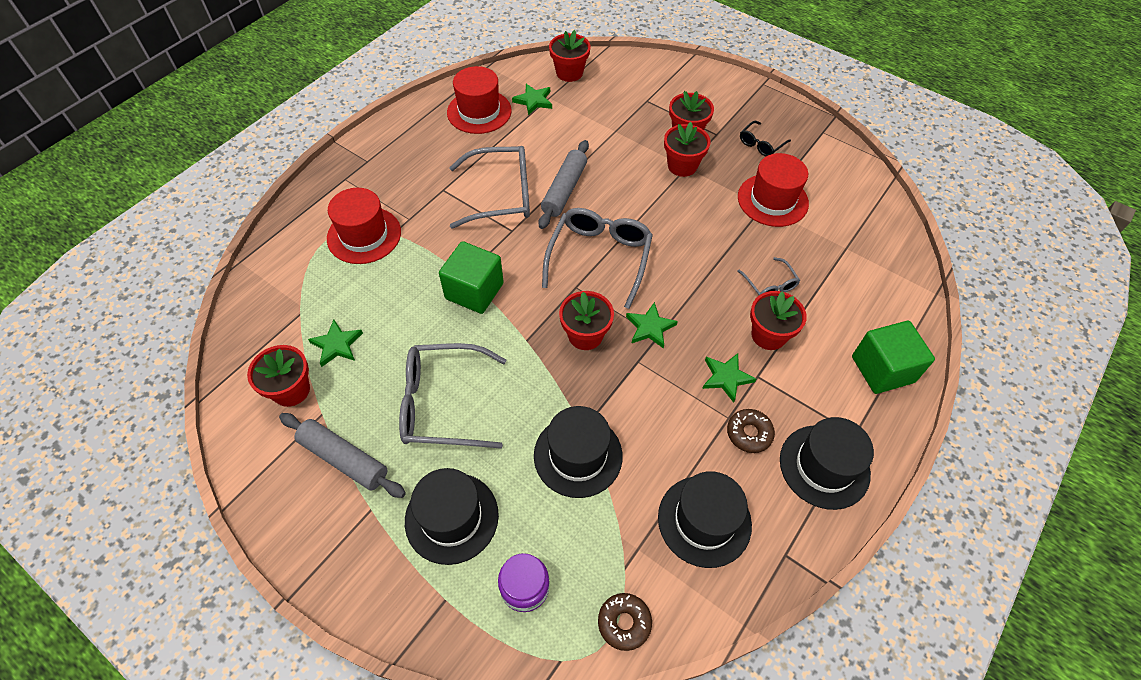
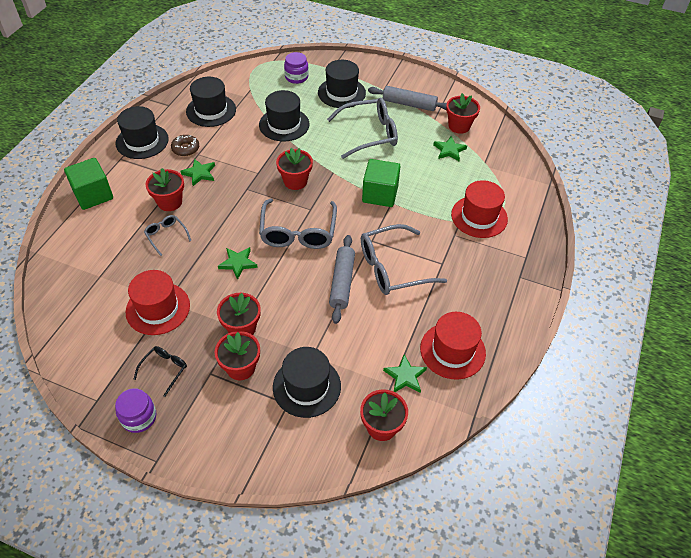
camera: 165 degrees right, 5 degrees down
(624, 623) = (247, 74): brown donut -> none
(626, 109) = (306, 386): none -> black hat
(650, 327) = (252, 193): green star -> green star (238, 263)
(781, 113) = (139, 417): none -> purple jar

